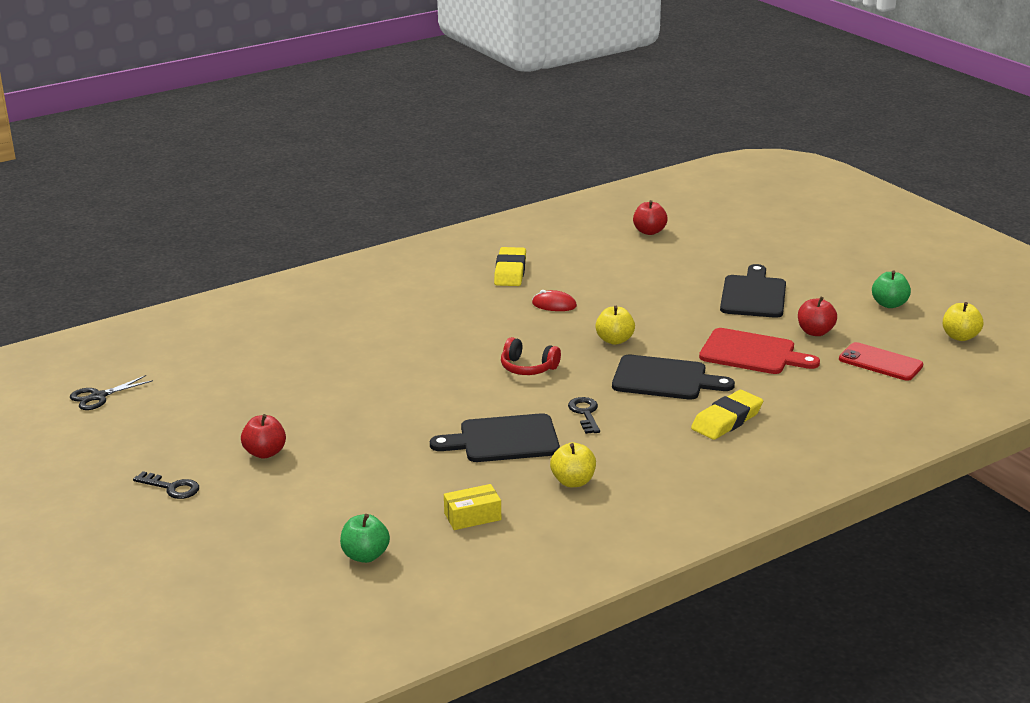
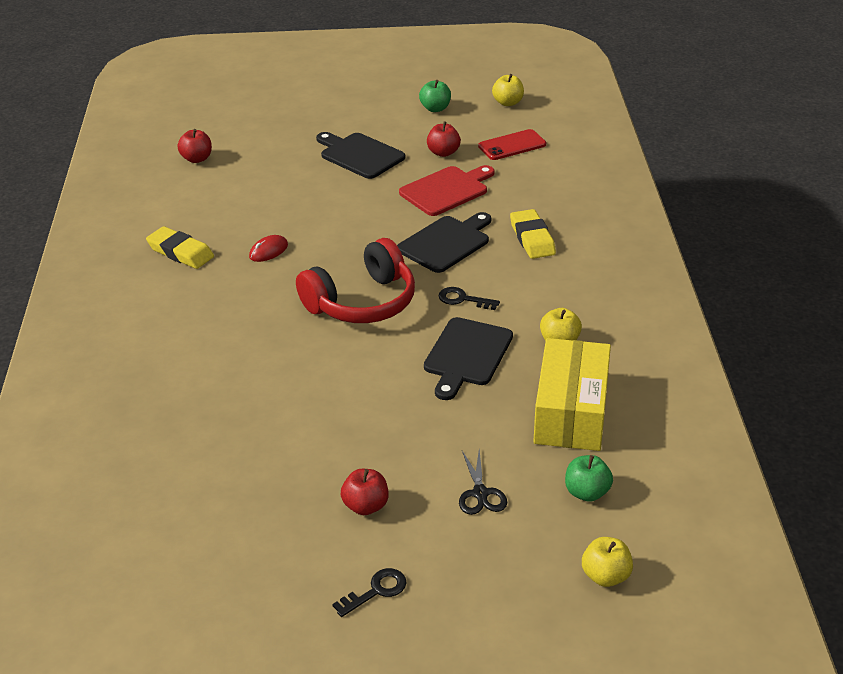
camera: 60 degrees left, 10 degrees up
(98, 397) = (136, 603): black scissors -> black scissors (480, 493)
(472, 516) = (571, 412): yellow box -> yellow box, size x2.24
(528, 368) = (362, 302): red headphones -> red headphones, size x1.97
(614, 340) = (361, 243): yellow apple -> yellow apple (605, 576)

